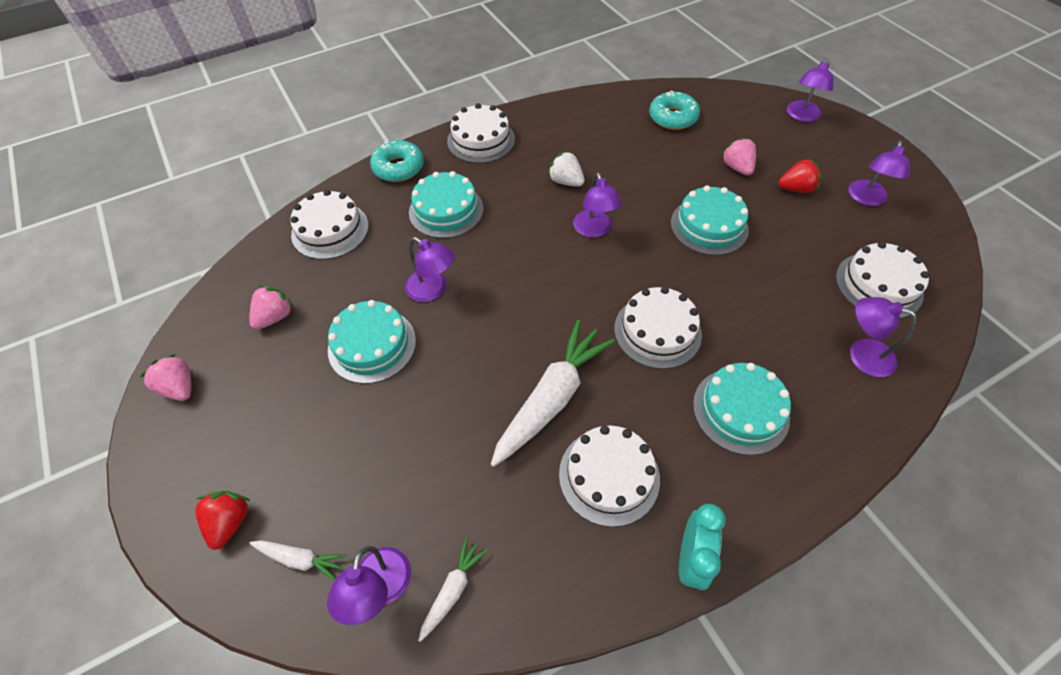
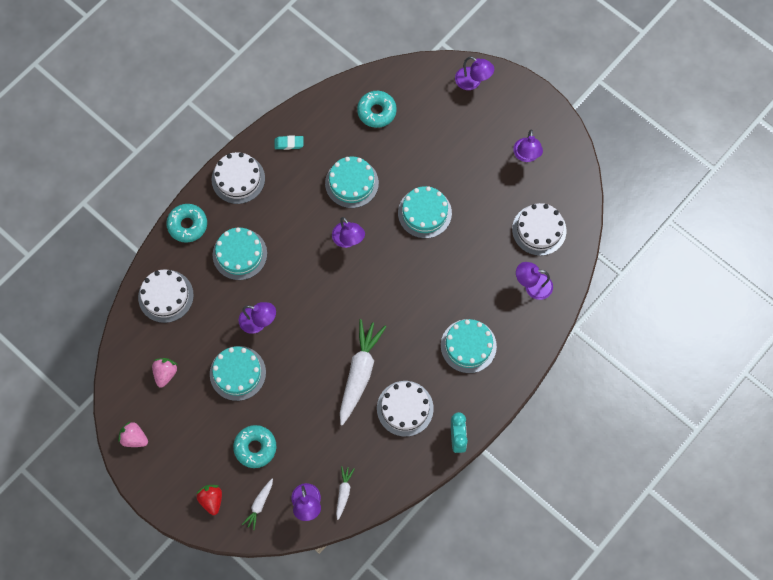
camera: 20 degrees left, 15 degrees up
(300, 559) = (259, 504): white carrot -> white carrot turned 120 degrees clockwise
(343, 459) = (255, 447): none -> turquoise donut
(555, 123) = (289, 143): none -> turquoise eraser
(566, 181) = (315, 201): white strawberry -> none
(619, 174) = (351, 183): none -> turquoise cake
(657, 331) = (409, 307): white cake -> none
(737, 168) = (434, 151): pink strawberry -> none
(796, 189) = (478, 160): red strawberry -> none
(801, 116) = (473, 82): purple lamp -> purple lamp turned 60 degrees counterclockwise

